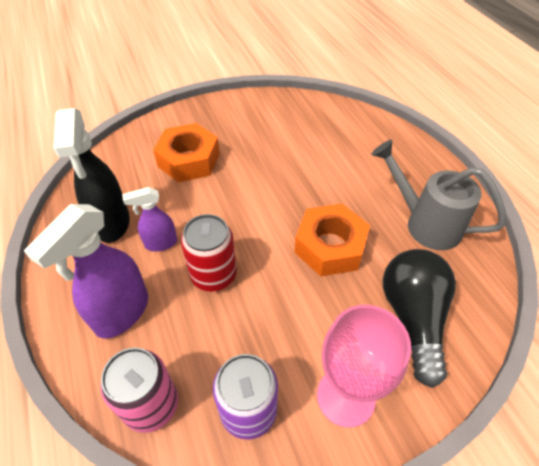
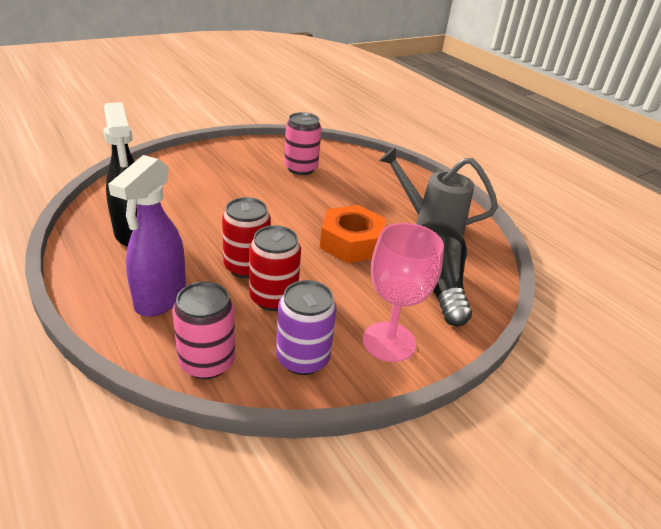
camera: 15 degrees left, 15 degrees down
(160, 243) = (188, 247): purple spray bottle -> none
(189, 160) = (202, 186): orange nut -> none
(233, 321) = (273, 298): none -> red can
(294, 136) = (301, 168): none -> pink can

